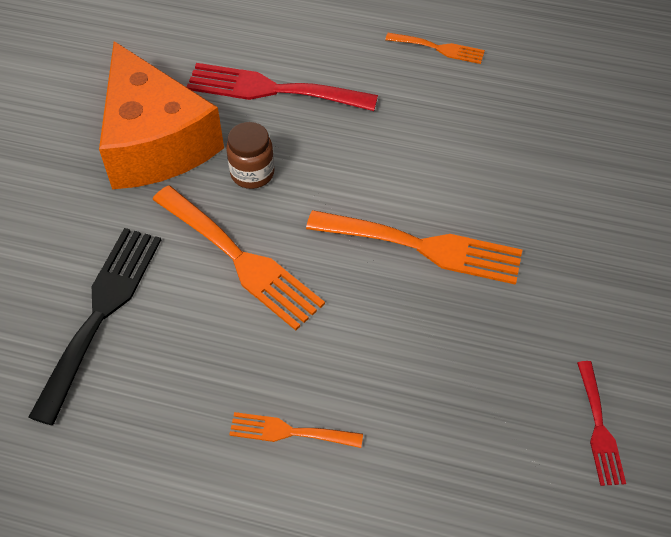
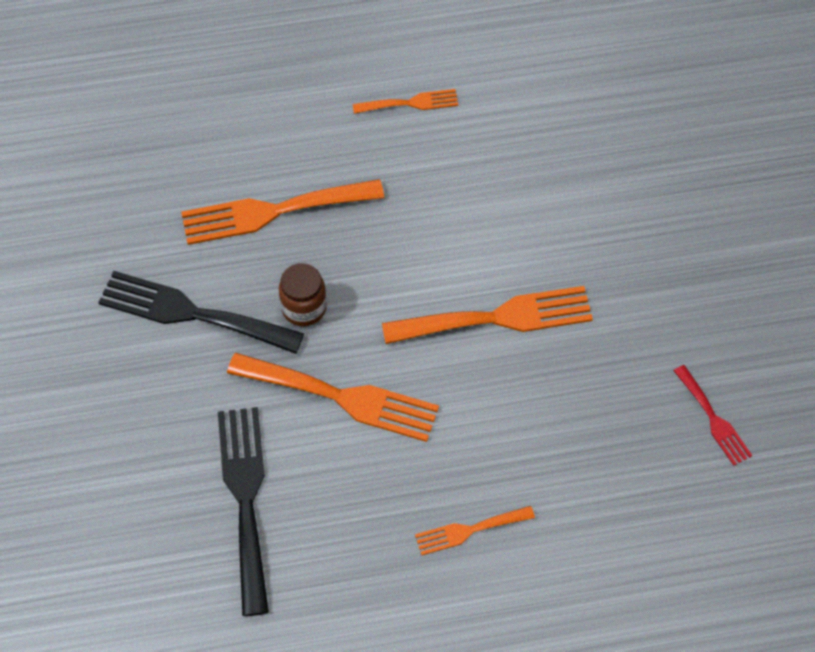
camera: 25 degrees left, 5 degrees up
(155, 142) = (191, 313): orange cheese -> black fork
(272, 89) = (272, 212): red fork -> orange fork

